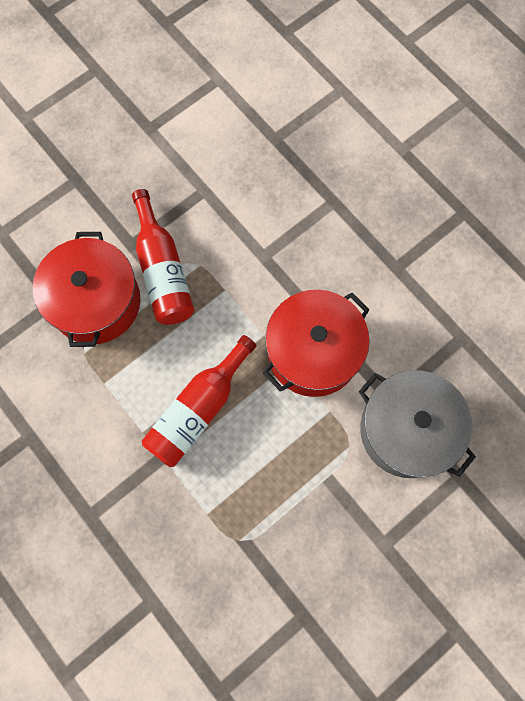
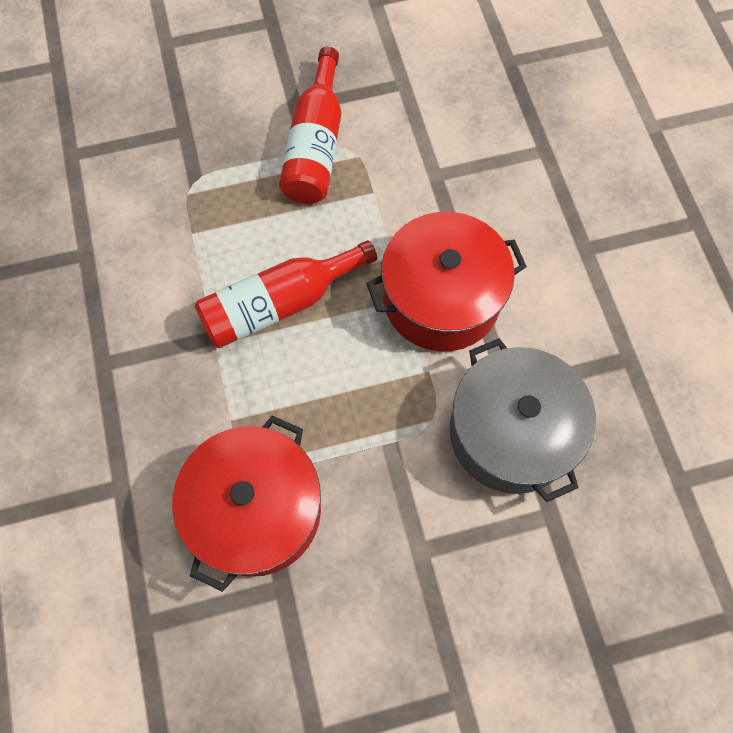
camera: 25 degrees right, 5 degrees down
(96, 302) = (227, 148): red pot -> red pot (256, 510)

